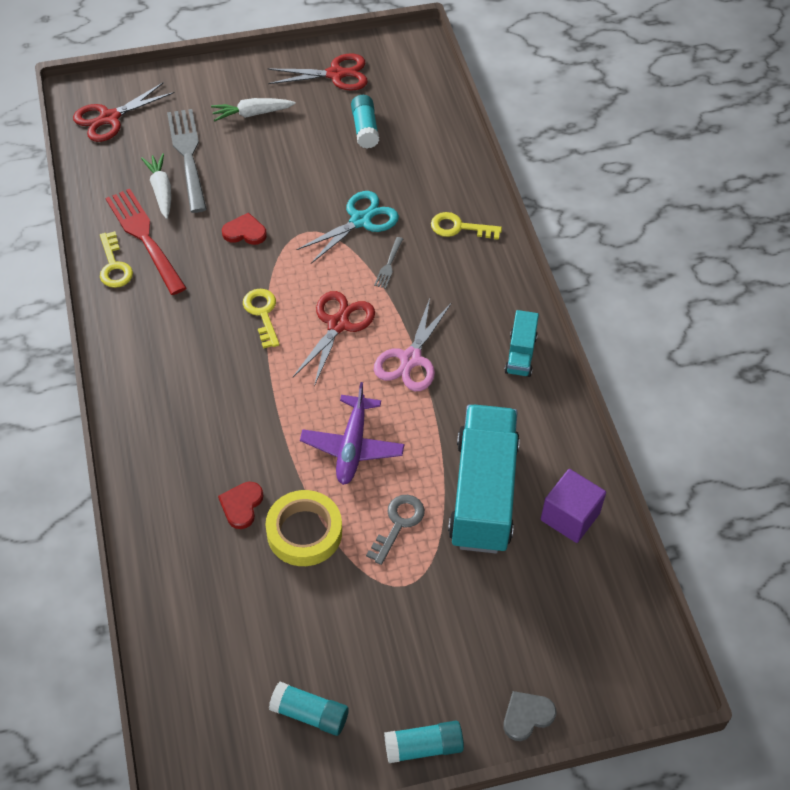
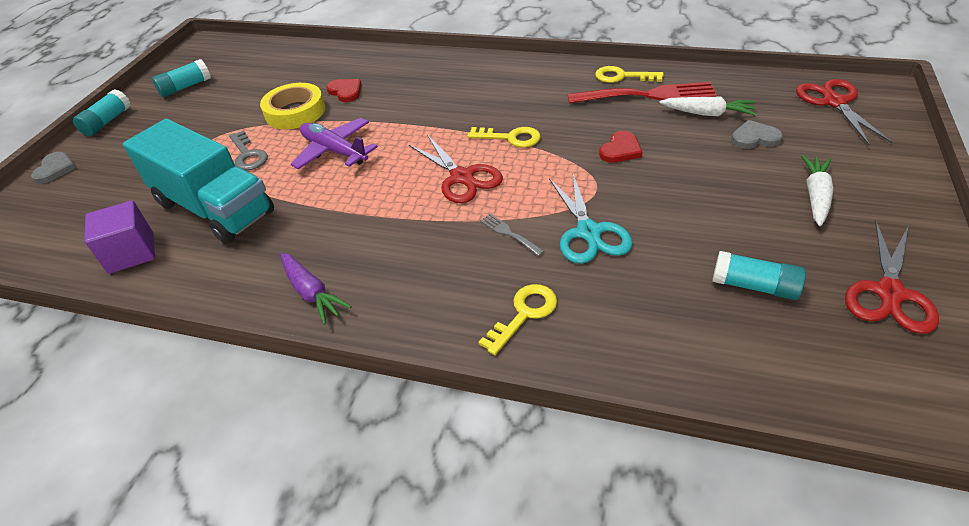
camera: 125 degrees right, 10 degrees down
(188, 155) = (754, 138): grey fork -> grey heart
(410, 359) = (382, 210): pink scissors -> none
(520, 354) = (311, 293): turquoise truck -> purple carrot

